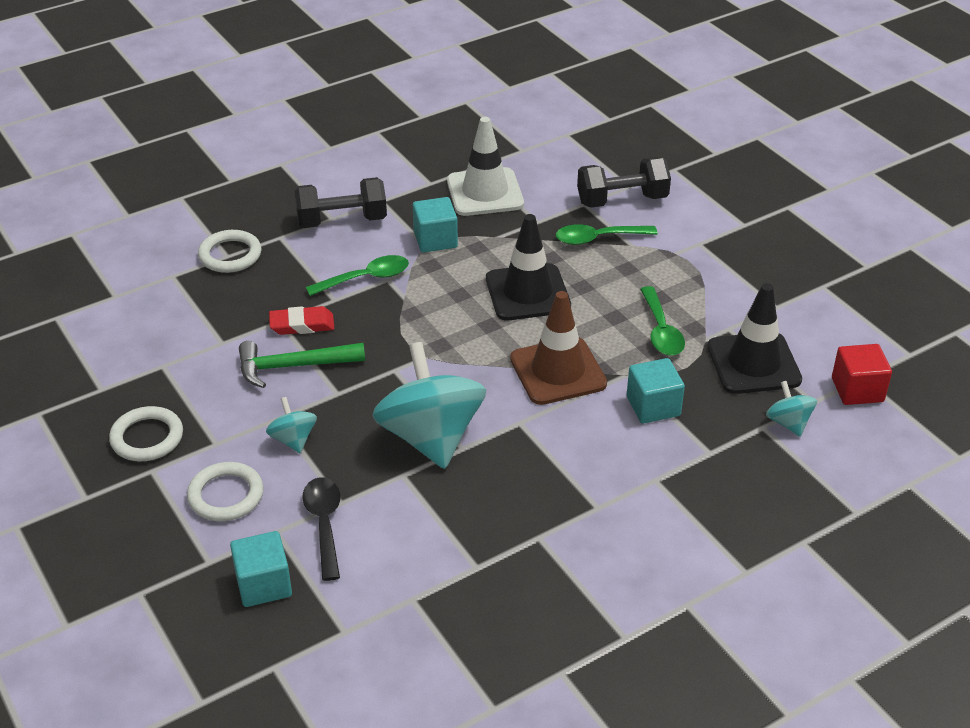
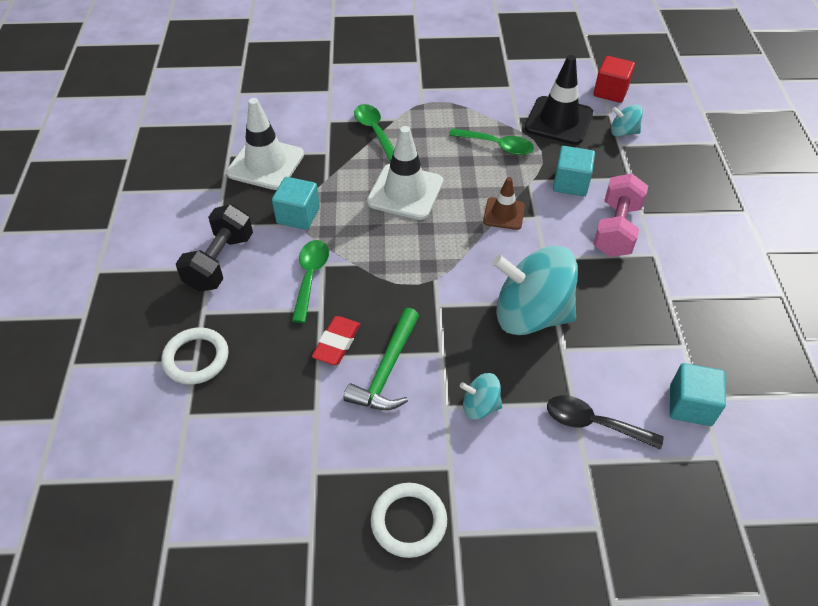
camera: 60 degrees left, 10 degrees up
(226, 495) = (522, 483): white ring -> none
(263, 584) = (644, 495): turquoise cube -> turquoise cube (690, 405)
(527, 293) = (405, 192): black traffic cone -> white traffic cone
(558, 371) = (504, 214): brown traffic cone -> brown traffic cone, size x0.58
(598, 238) = (374, 131): green spoon -> green spoon turned 135 degrees clockwise
(610, 464) = (616, 229): none -> pink dumbbell
(622, 200) = (342, 101): black dumbbell -> none

